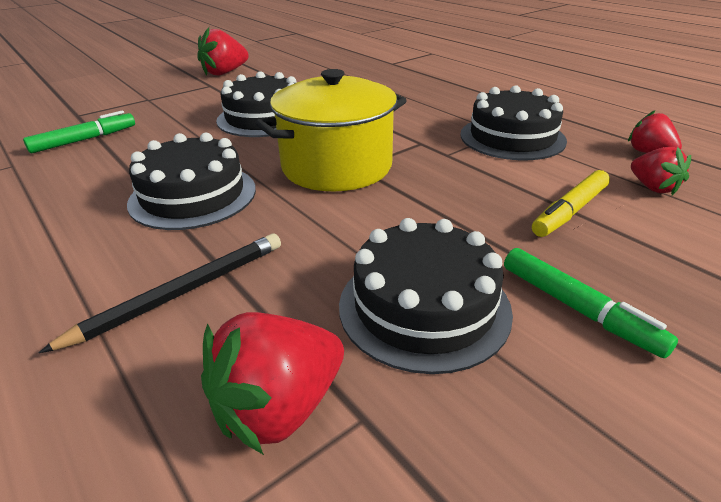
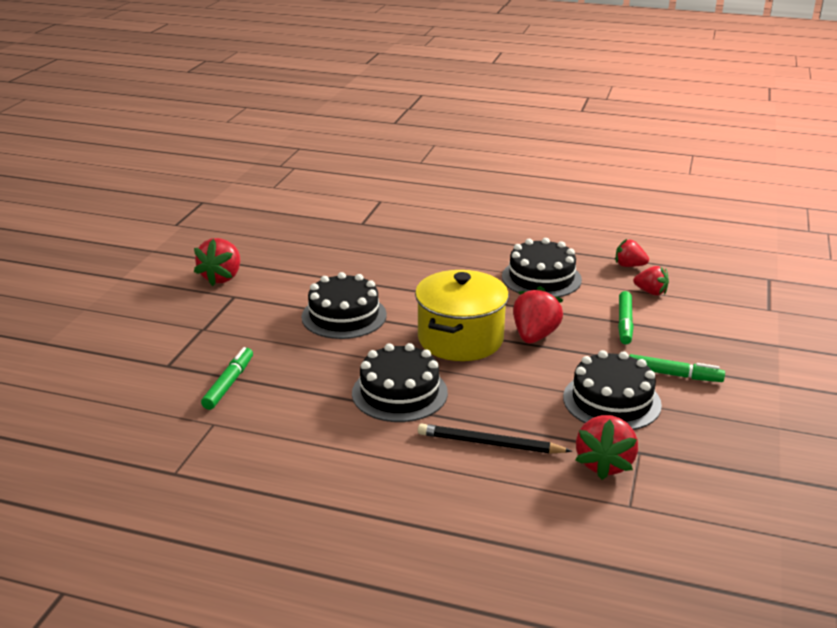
camera: 35 degrees left, 5 degrees down
(182, 292) = (490, 443): black pencil -> black pencil turned 90 degrees counterclockwise
(425, 189) = (534, 336): none -> red strawberry
(569, 211) = (624, 323): yellow marker -> green marker

